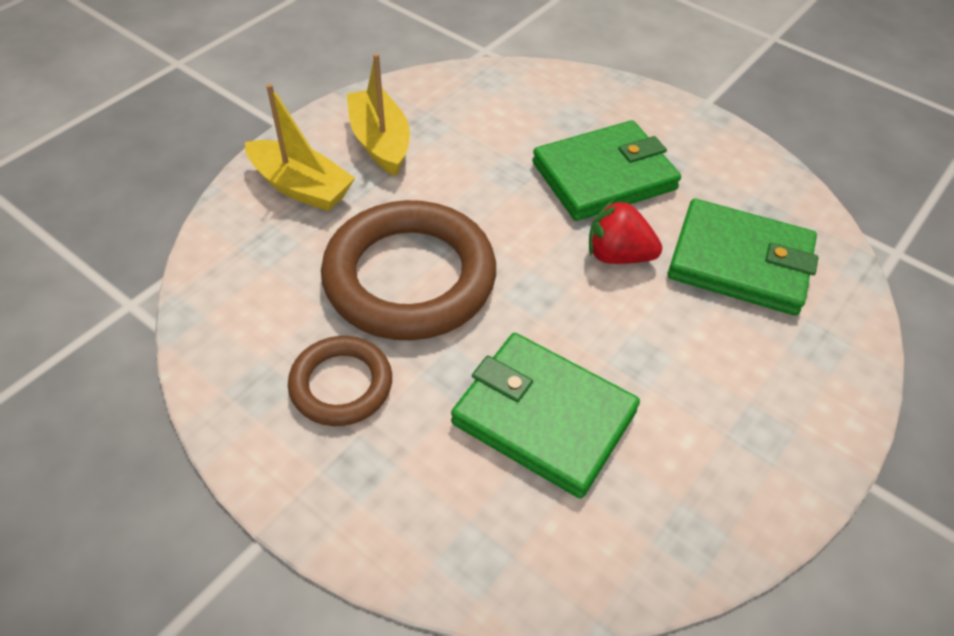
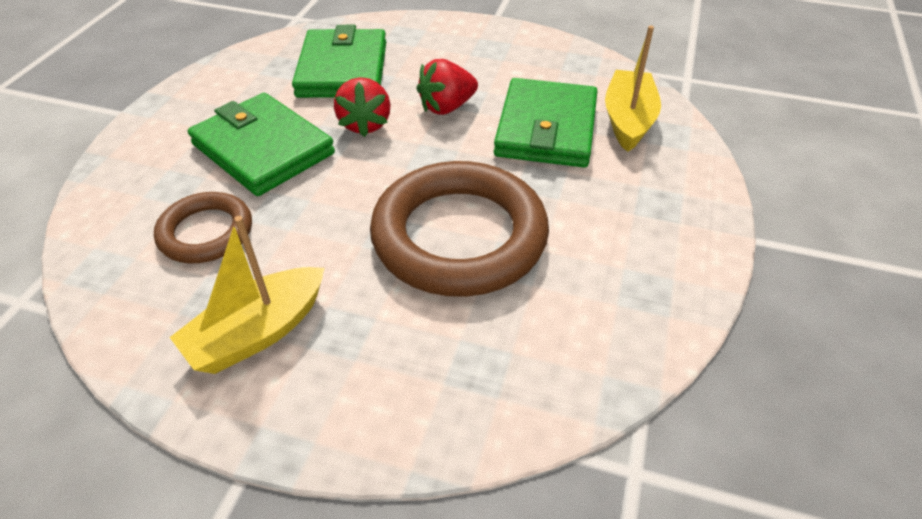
camera: 110 degrees left, 5 degrees down
(301, 187) = (371, 378): yellow boat -> yellow boat (628, 120)
(341, 385) = (601, 239): brown ring -> brown ring (206, 232)
(625, 334) = (447, 107): none -> red strawberry

